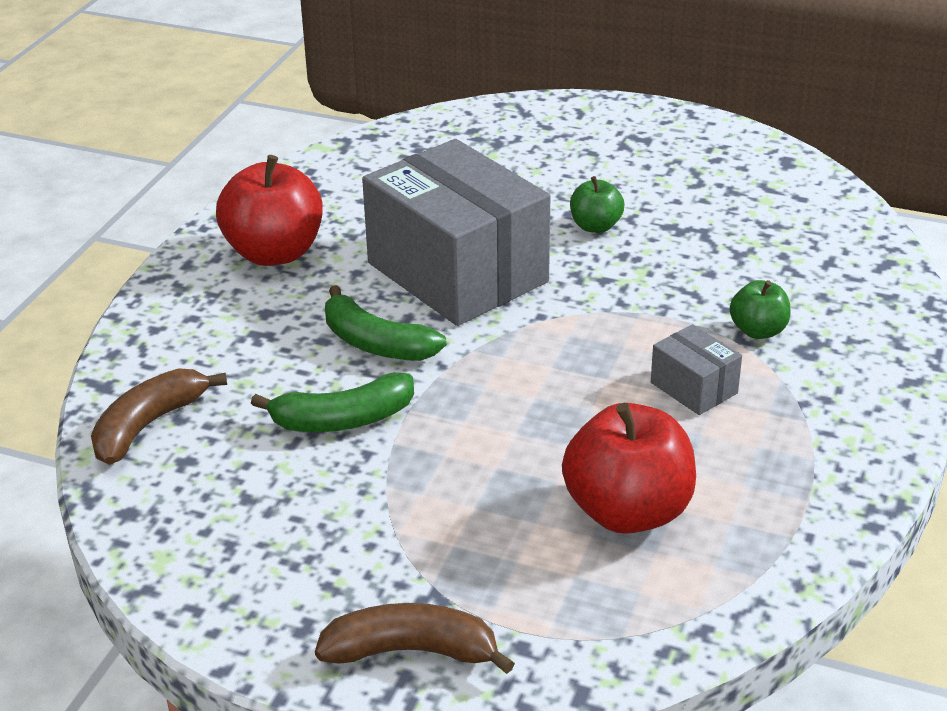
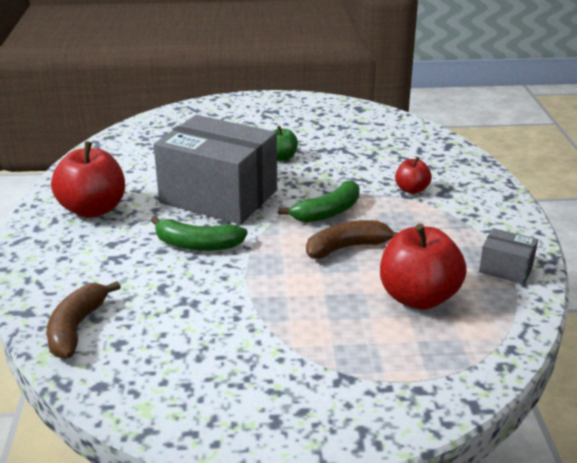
camera: 25 degrees left, 5 degrees down
(343, 420) = (208, 292): green banana -> green banana (328, 212)
(411, 651) = (355, 413): brown banana -> brown banana (347, 247)
(694, 388) = (401, 225): grey box -> grey box (506, 269)
(758, 331) = (411, 190): green apple -> red apple

